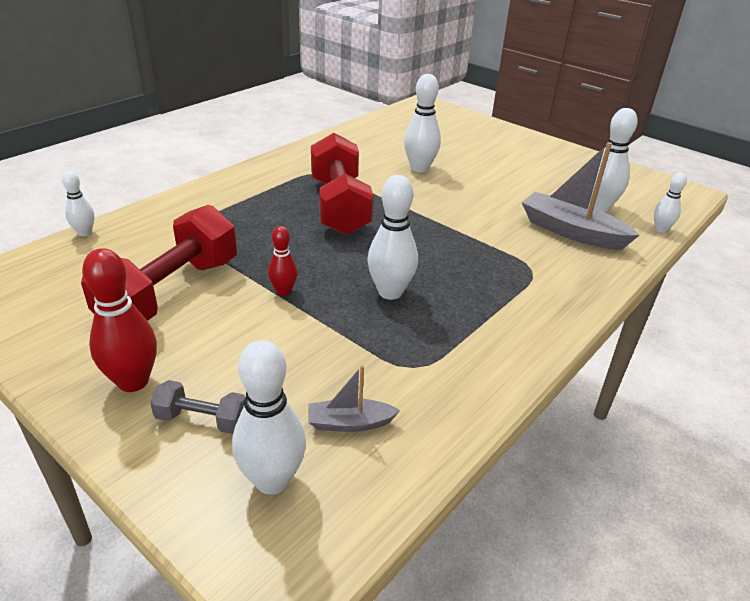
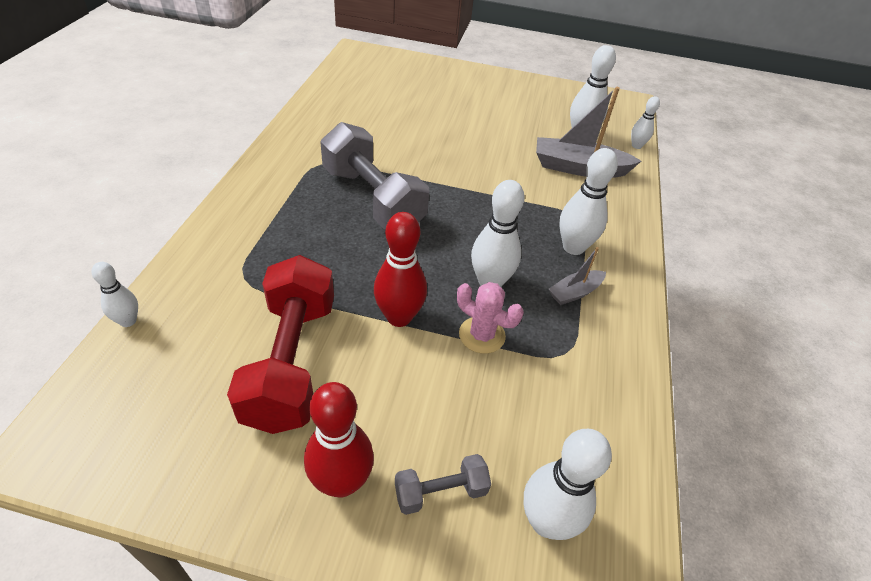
camera: 30 degrees left, 10 degrees up
(283, 291) = (399, 317): red bowling pin -> red bowling pin, size x1.72
(339, 206) = (373, 199): red dumbbell -> grey dumbbell
(345, 327) = (482, 335): none -> pink cactus
(350, 423) = (560, 433): grey boat -> grey boat (575, 292)
(419, 168) = (411, 132): white bowling pin -> white bowling pin (573, 247)

